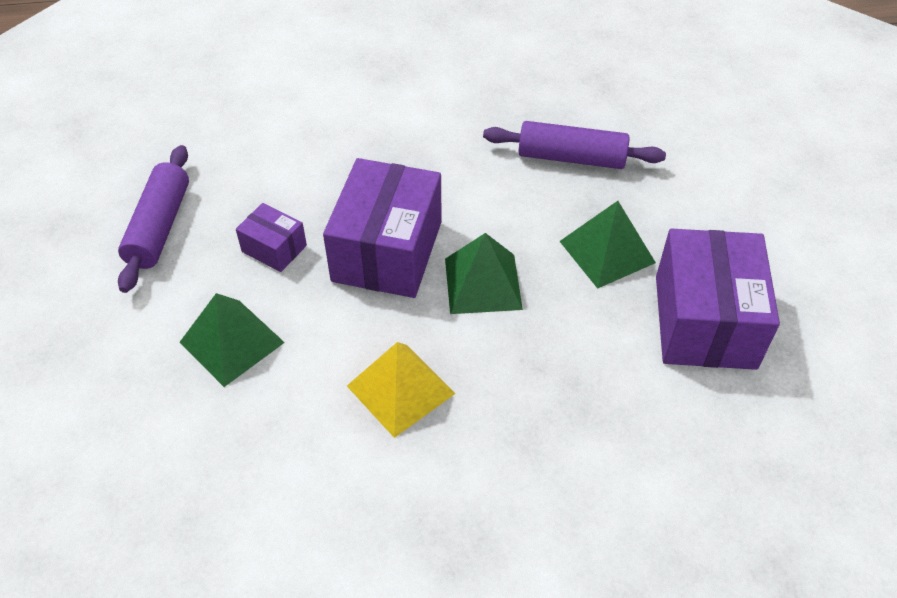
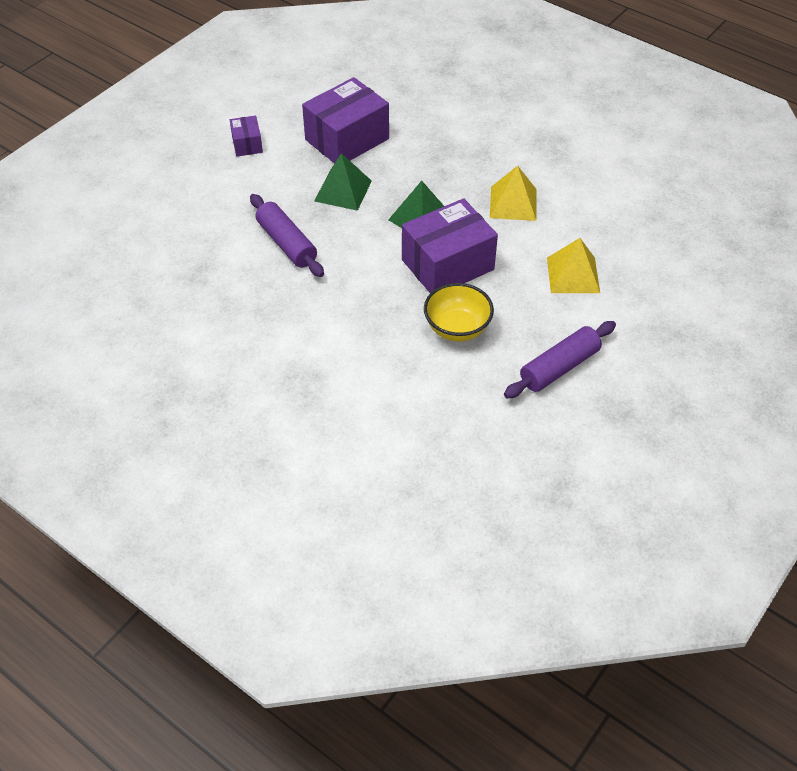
camera: 135 degrees left, 0 degrees up
(232, 342) = (573, 275): green pyramid -> yellow pyramid
(274, 248) = (505, 308): purple box -> purple box (247, 144)
(303, 195) = (457, 328): none -> yellow bowl

